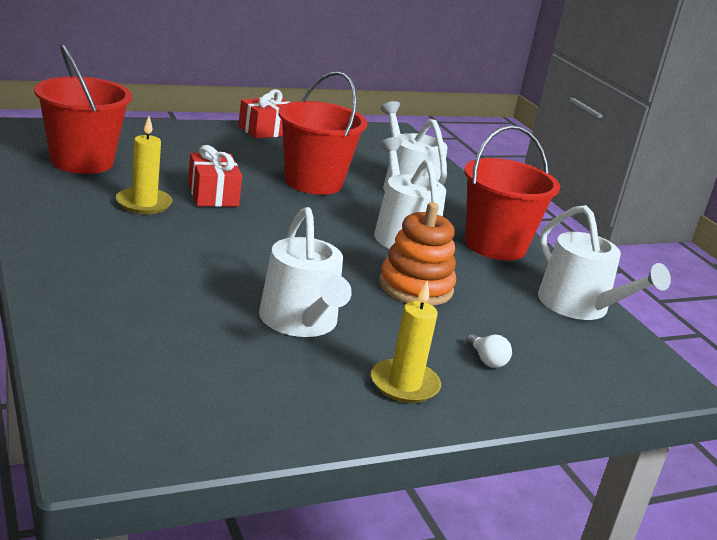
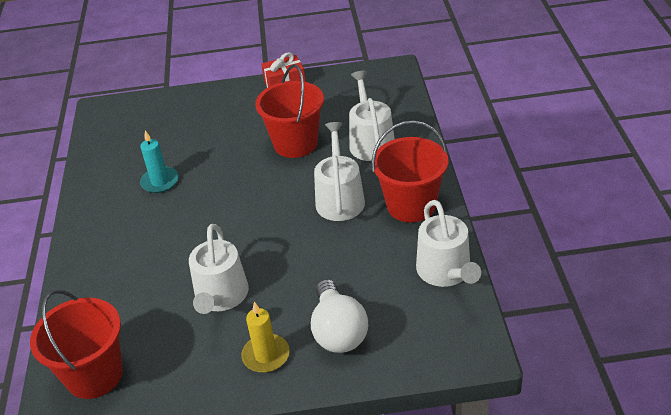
camera: 25 degrees right, 15 degrees up
(82, 161) = (133, 140): red bucket -> red bucket (94, 375)
(144, 204) = (160, 182): yellow candle -> turquoise candle
(213, 195) = (212, 167): red gift -> none
(415, 287) = (321, 257): orange stacking toy -> none
(486, 360) = (338, 331): white light bulb -> white light bulb, size x2.39

